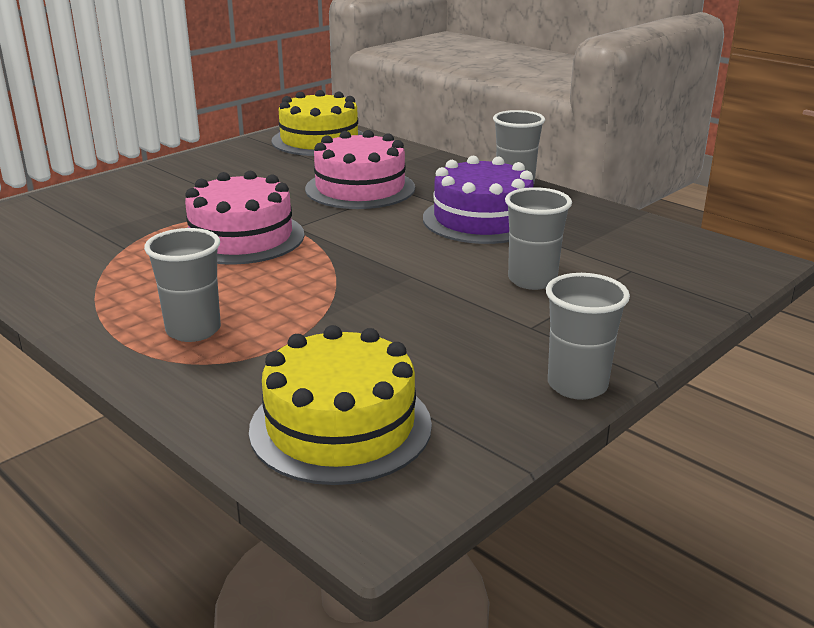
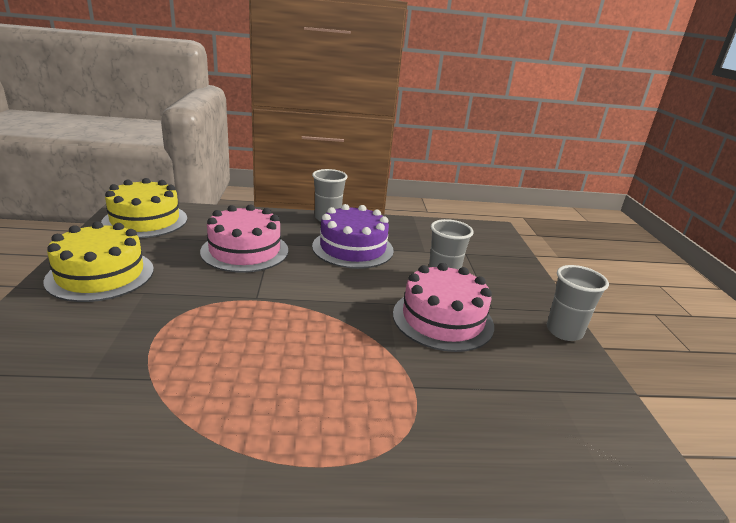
camera: 50 degrees left, 0 degrees up
(193, 330) = (345, 419): grey cup -> none
(241, 237) = (234, 323): pink cake -> pink cake (442, 319)
(340, 426) = (542, 429): yellow cake -> yellow cake (101, 275)

